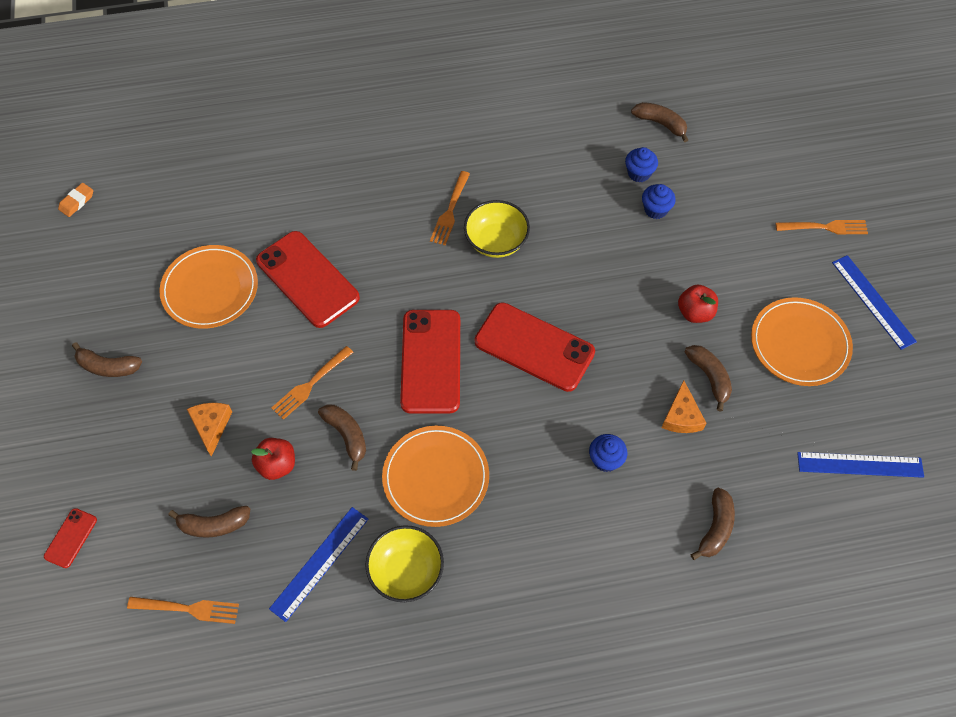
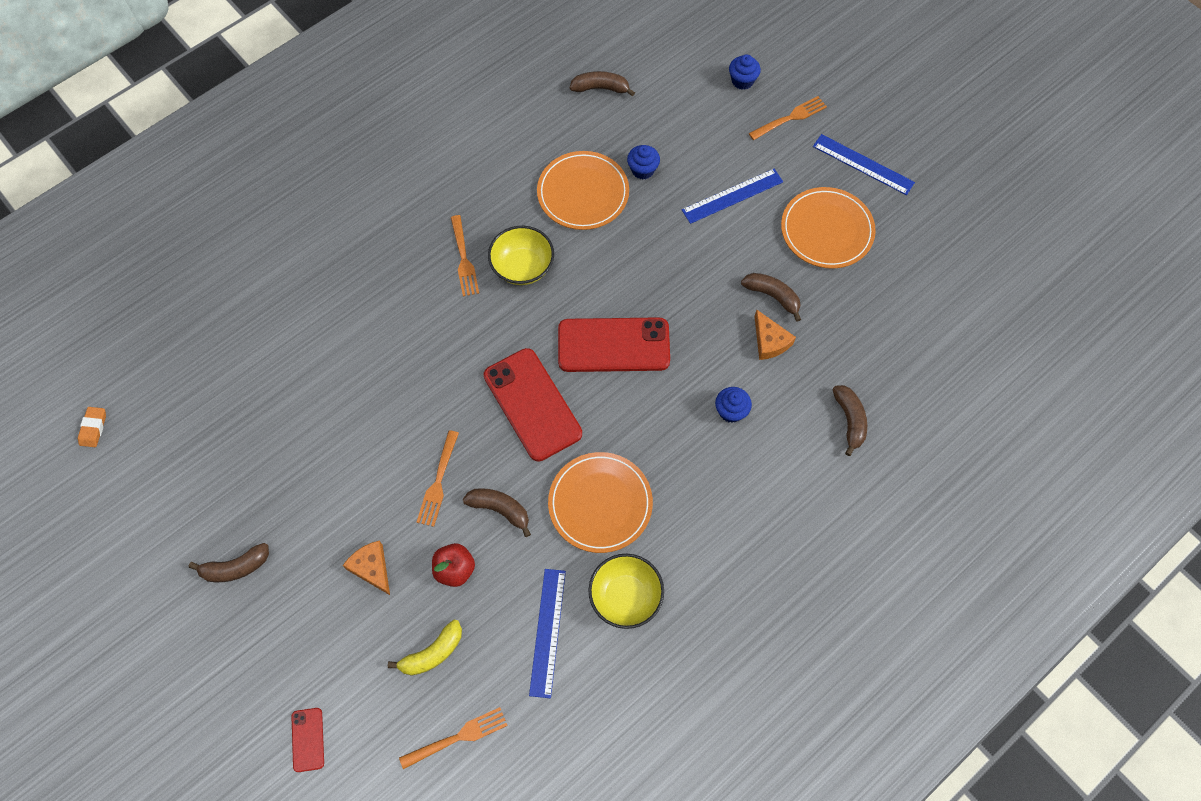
camera: 30 degrees left, 5 degrees up
(210, 289) = (286, 444): orange plate -> orange plate (583, 193)
(214, 525) = (433, 653): brown banana -> yellow banana
(307, 279) = (373, 388): red phone -> none
(639, 173) = (609, 143): blue cupcake -> blue cupcake (742, 81)
(695, 312) = (728, 246): red apple -> none
(860, 465) = (928, 308): blue ruler -> blue ruler (732, 196)

